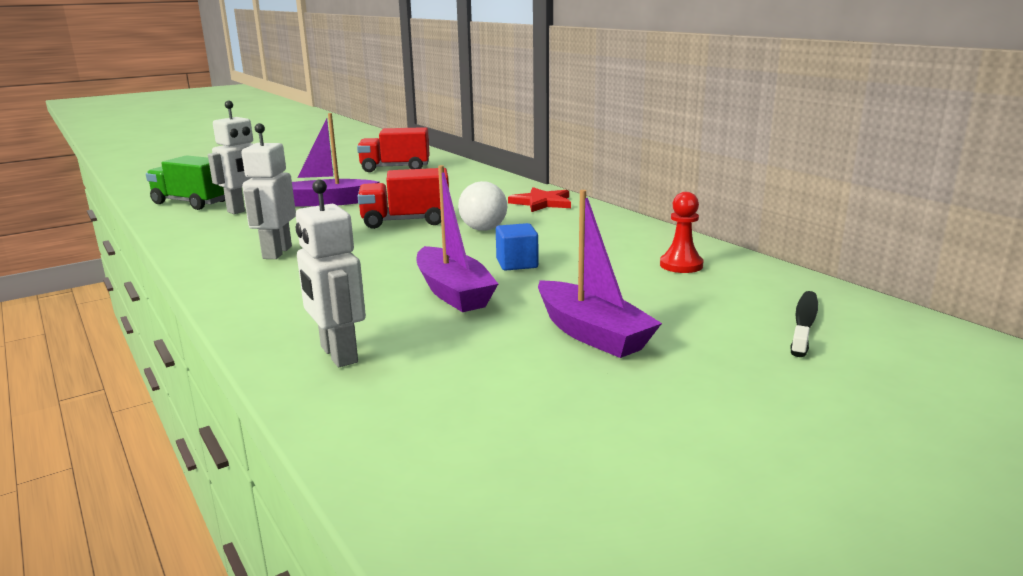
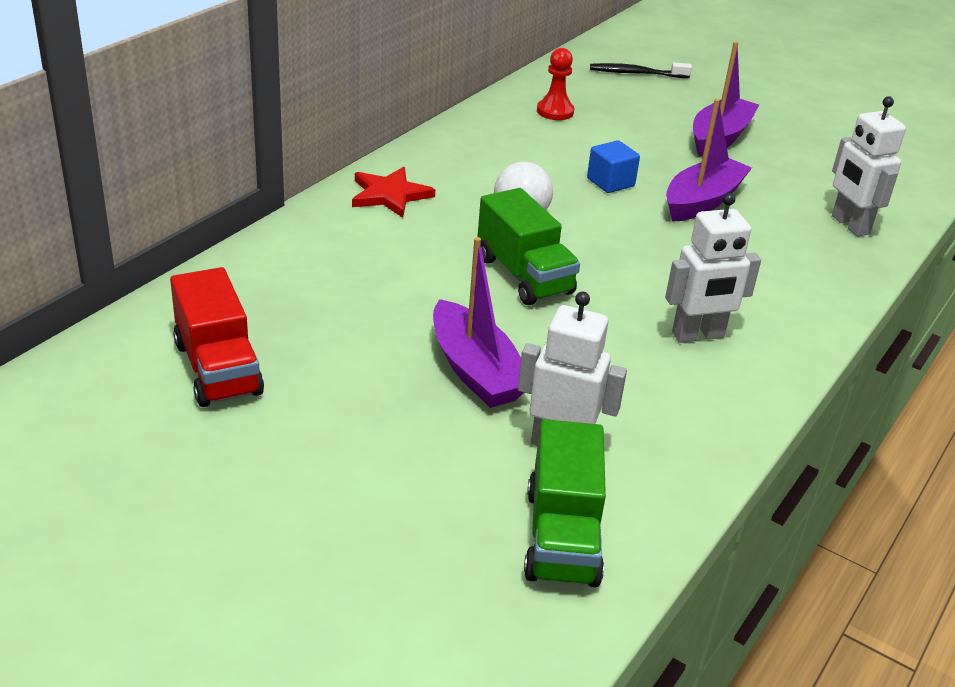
camera: 115 degrees left, 15 degrees up
(338, 355) = (849, 225): white robot -> white robot turned 120 degrees clockwise
(406, 221) = (524, 275): red truck -> green truck

